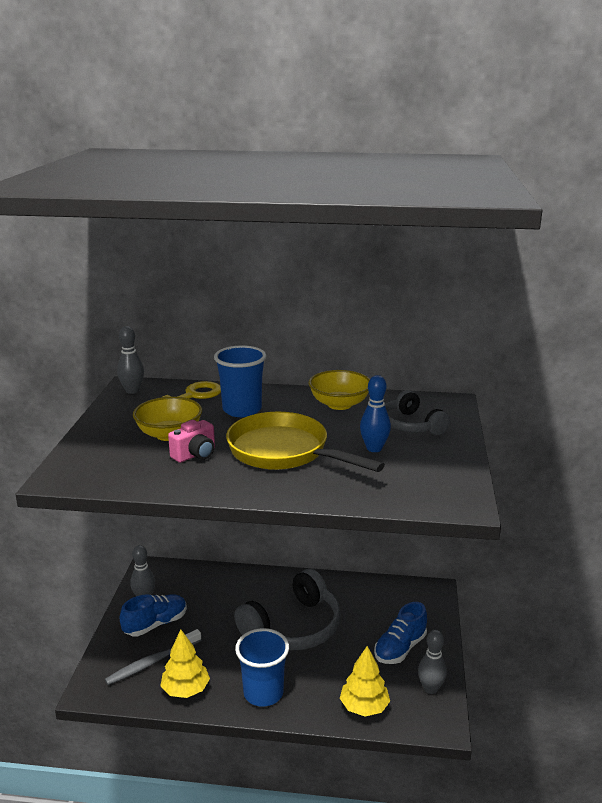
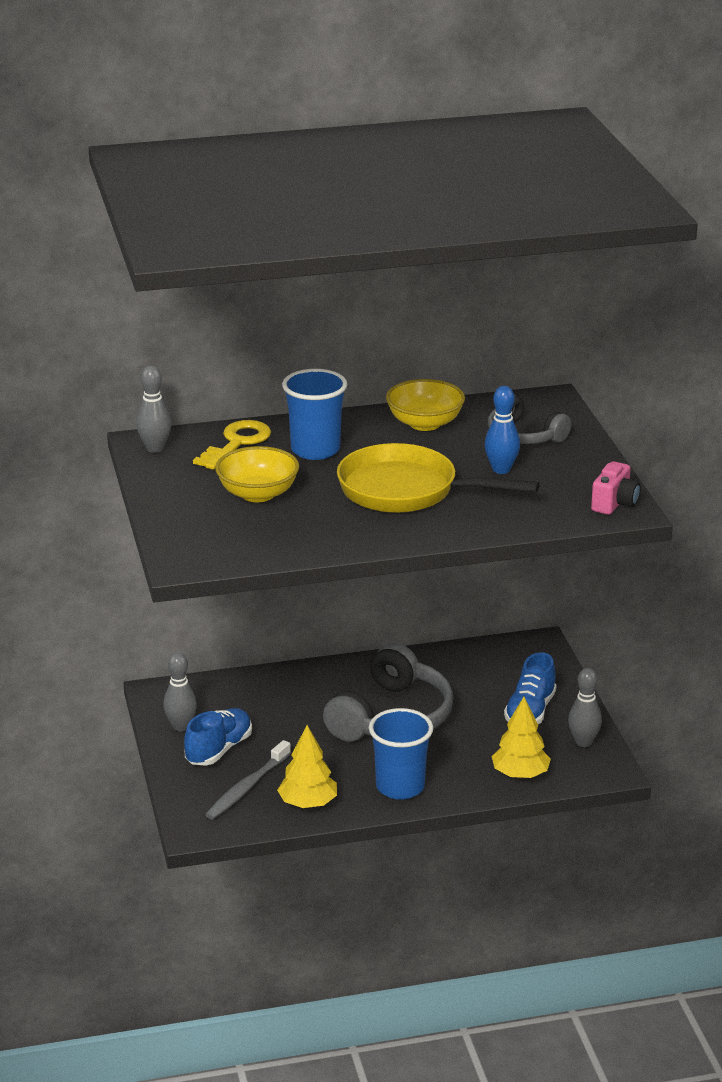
camera: 20 degrees left, 5 degrees up
(195, 455) = (310, 511): pink camera -> pink camera (614, 503)

